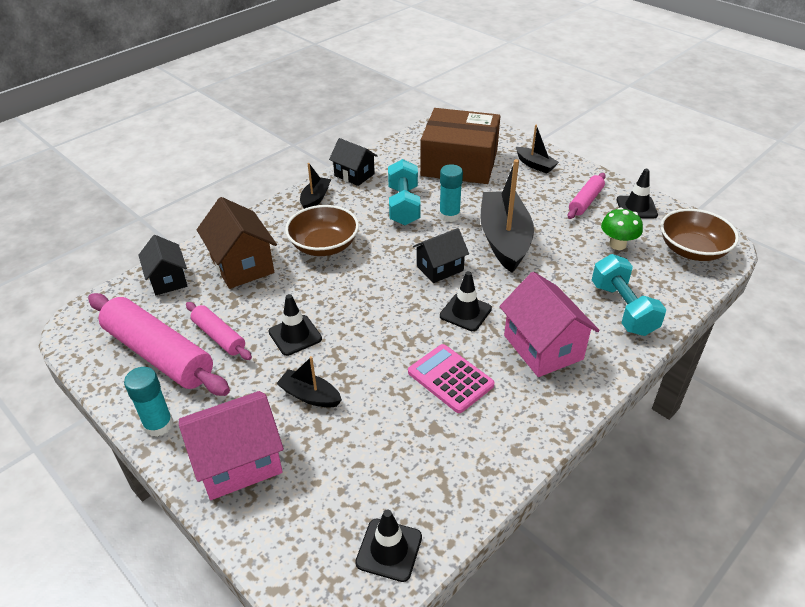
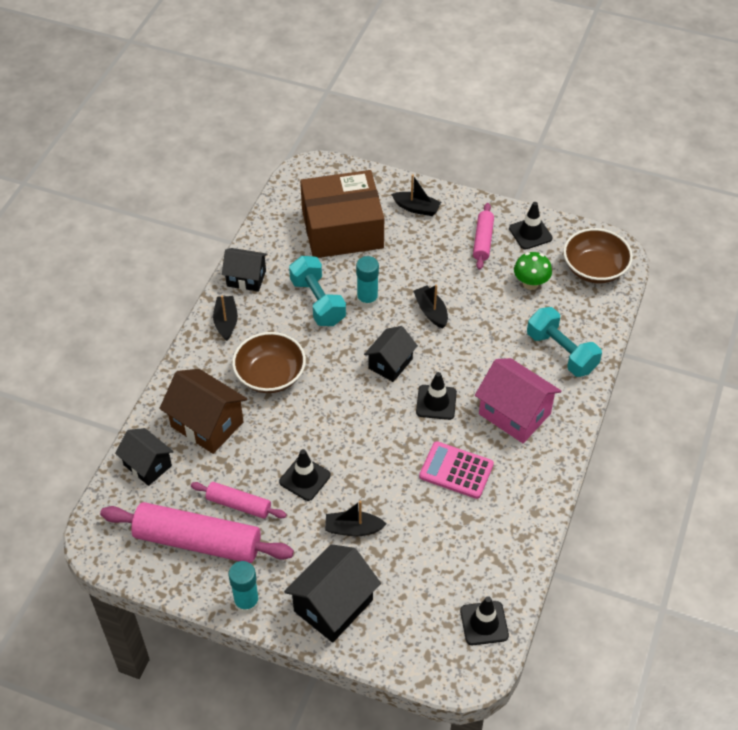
camera: 25 degrees left, 10 degrees up
(238, 462) = (333, 605): pink house -> black house
(504, 240) = (431, 311): black boat -> black boat, size x0.49

